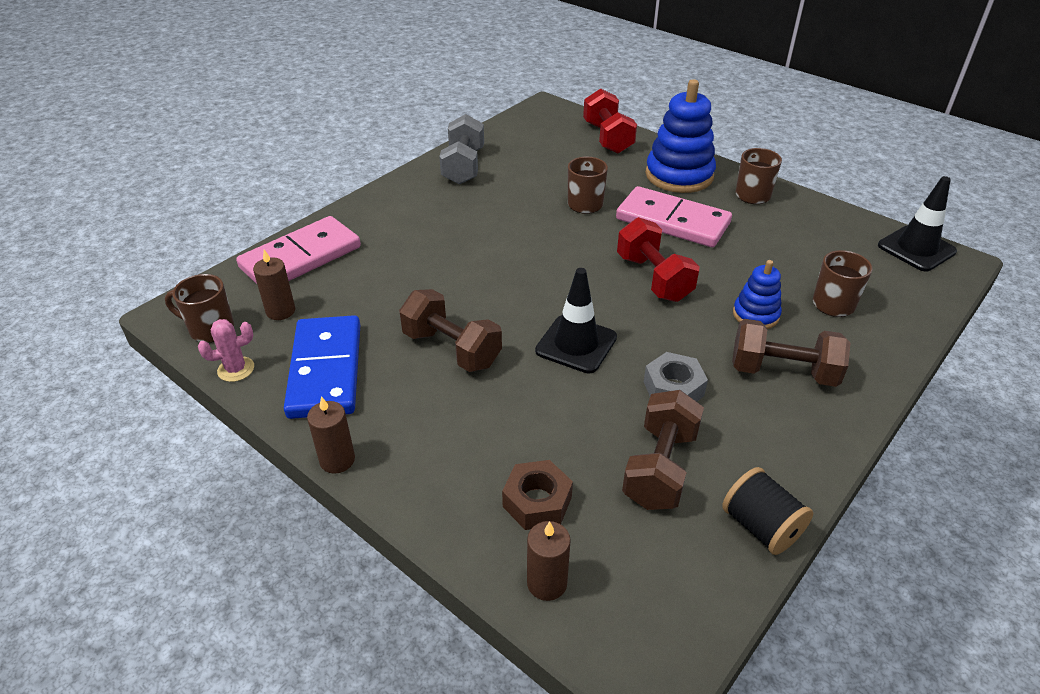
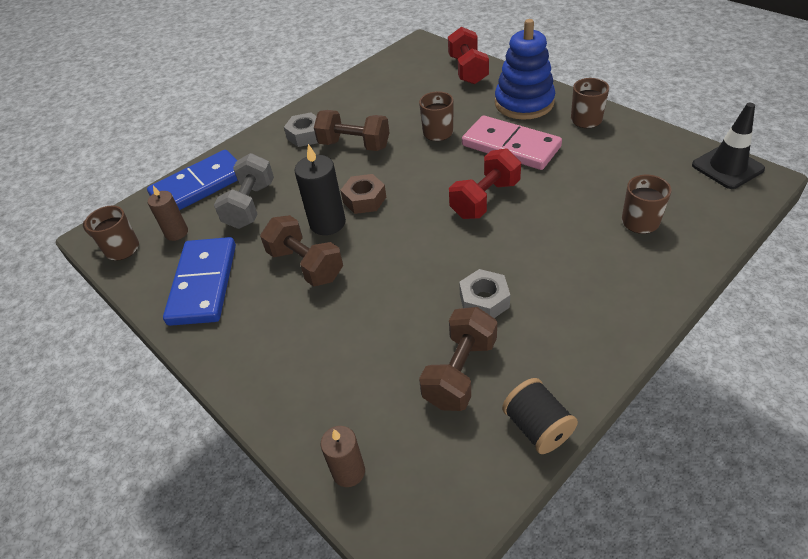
camera: 10 degrees right, 5 degrees up
(236, 369) = (135, 283): pink cactus -> none
(301, 258) = (199, 186): pink domino -> blue domino
(337, 460) = (200, 361): brown candle -> none
(426, 203) = (306, 135): none -> grey nut
(463, 166) = (342, 101): grey dumbbell -> grey dumbbell (250, 205)
(470, 302) = (327, 223): none -> black candle
(537, 502) = (353, 400): brown nut -> brown nut (364, 199)
(576, 344) = (408, 260): black traffic cone -> none
(653, 278) = (485, 199): red dumbbell -> red dumbbell turned 60 degrees clockwise
(755, 315) = (568, 232): blue stacking toy -> none
(783, 372) = (583, 285): brown dumbbell -> brown dumbbell (354, 145)

